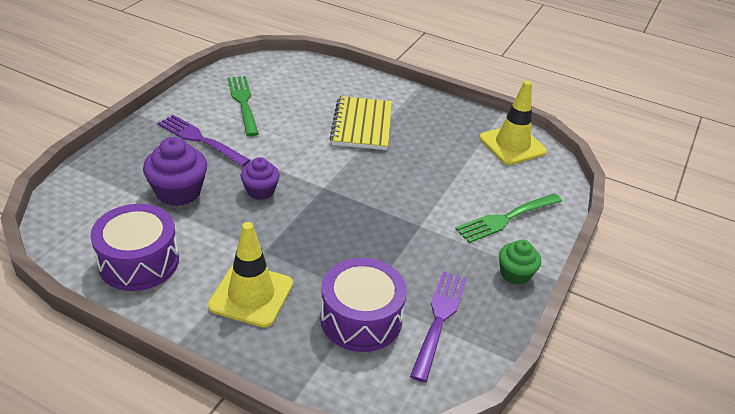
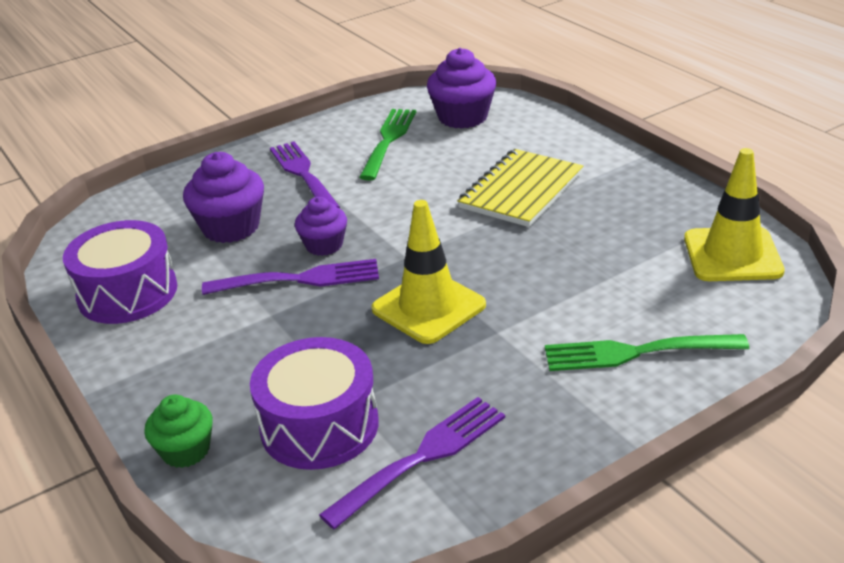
camera: 35 degrees right, 5 degrees down
(251, 295) = (214, 360): yellow traffic cone -> yellow traffic cone (428, 307)
(263, 220) = (299, 279): none -> purple fork
(282, 77) = (463, 117): none -> purple cupcake
(515, 274) = (586, 430): green cupcake -> green cupcake (186, 450)

